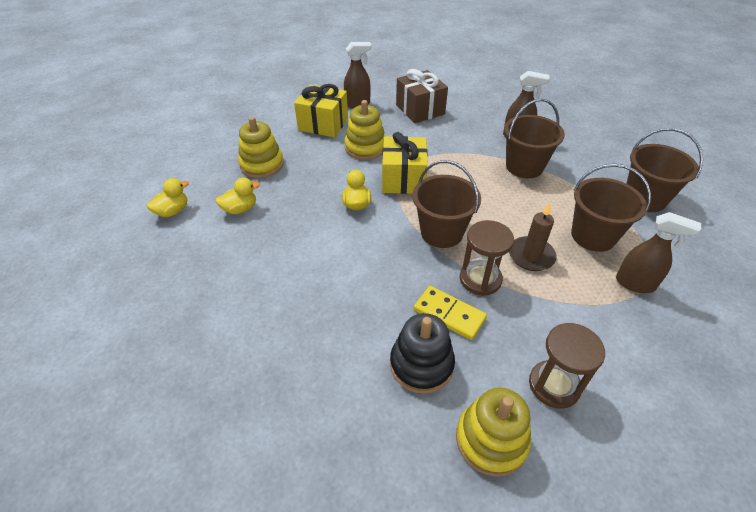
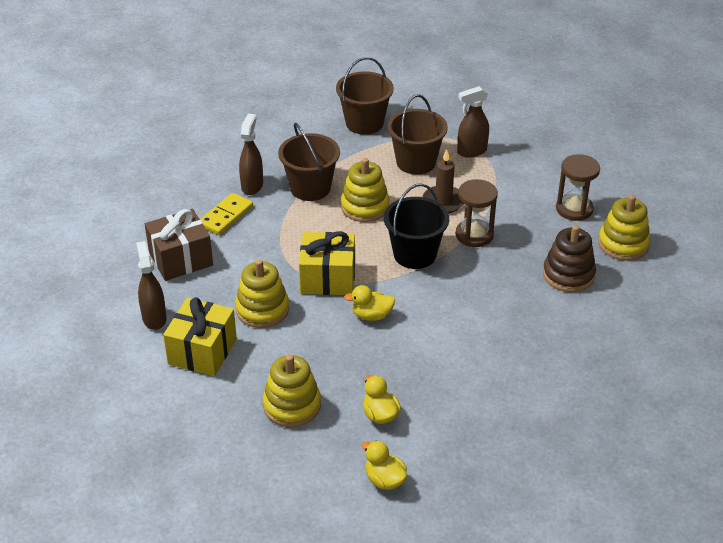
camera: 90 degrees left, 5 degrees down
(421, 364) = (568, 275): black stacking toy -> brown stacking toy
(441, 232) = (415, 254): brown bucket -> black bucket
(449, 314) = (515, 256): yellow domino -> yellow domino (226, 216)
(506, 199) = (365, 207): none -> yellow stacking toy
(635, 284) = (471, 151): brown spray bottle -> brown spray bottle turned 135 degrees counterclockwise

